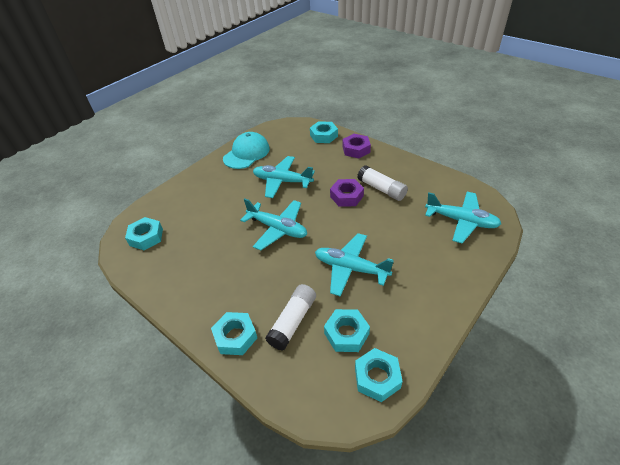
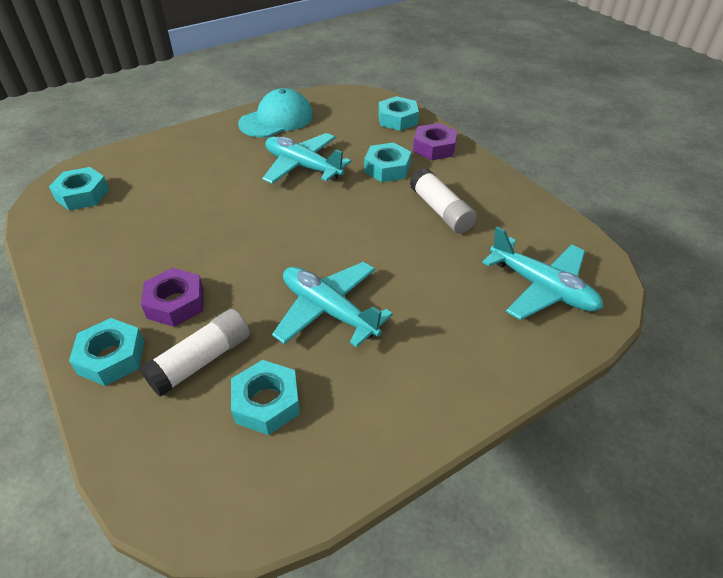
camera: 15 degrees right, 0 degrees up
(277, 229) = (258, 228): turquoise plane -> none
(346, 196) = (382, 208): purple nut -> purple nut (175, 303)
(377, 377) = (273, 483): turquoise nut -> turquoise nut (387, 168)

